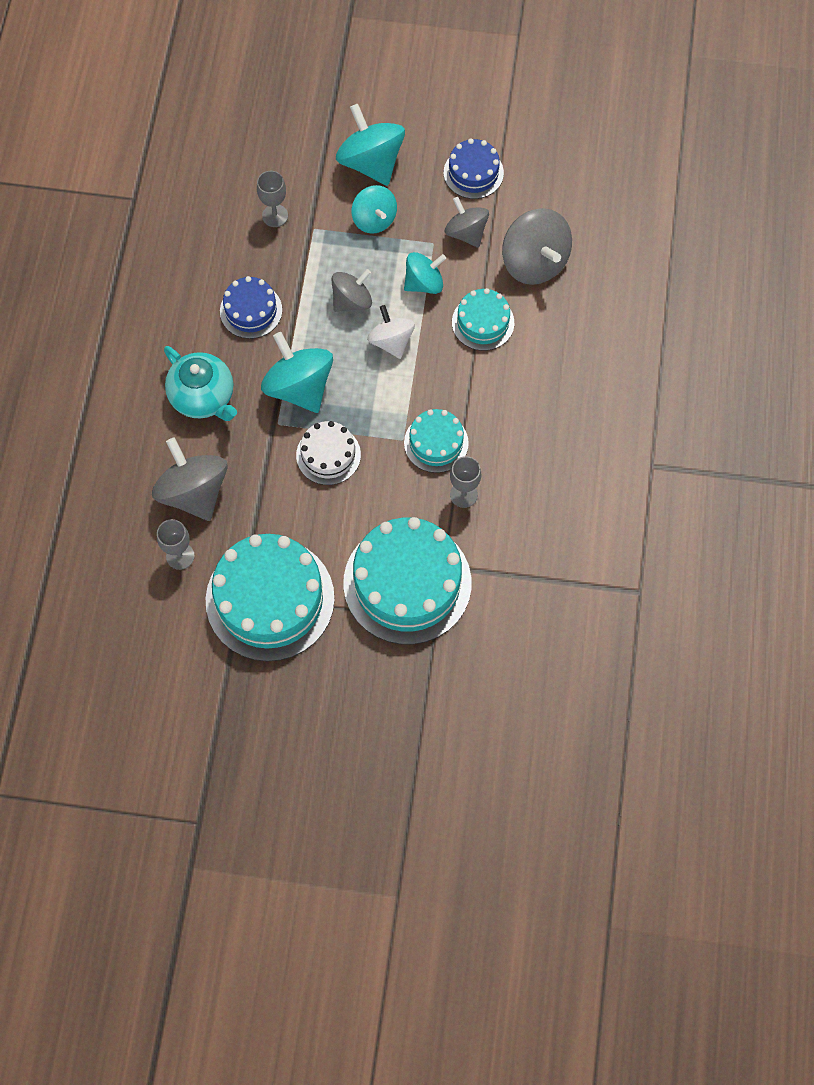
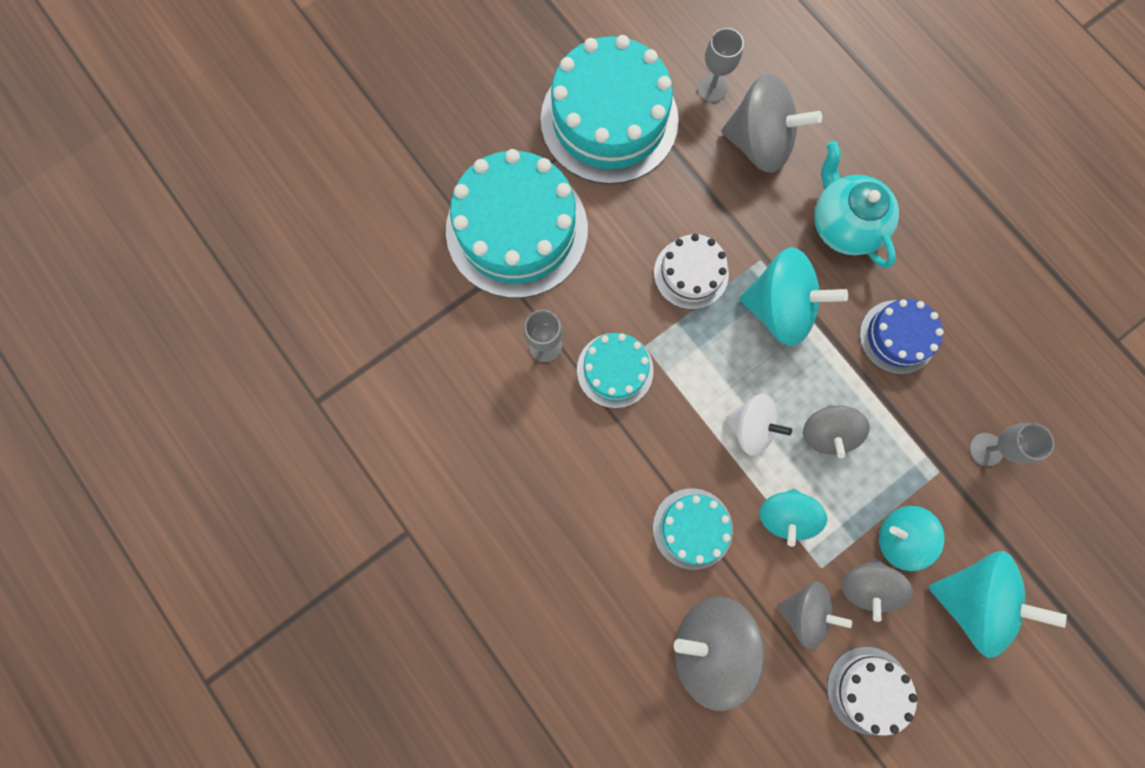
camera: 135 degrees right, 10 degrees up
(203, 397) = (843, 224): turquoise teapot -> turquoise teapot turned 60 degrees clockwise
(419, 215) = (865, 585): none -> grey spinning top
(473, 173) = (868, 689): blue cake -> white cake

